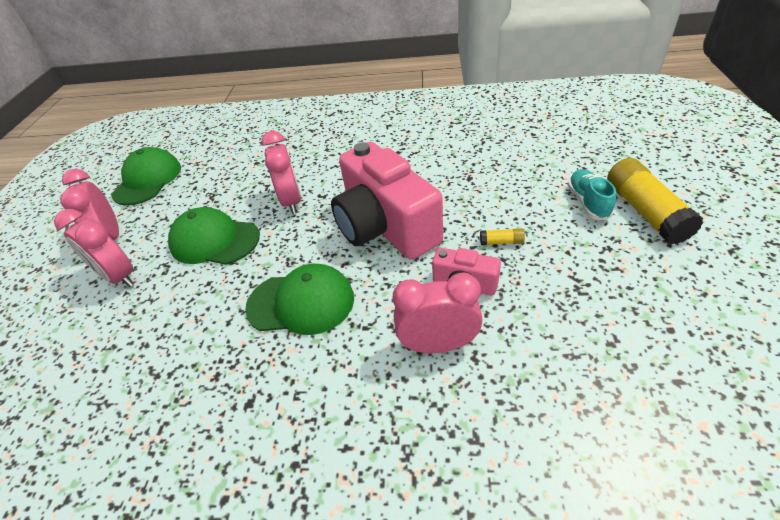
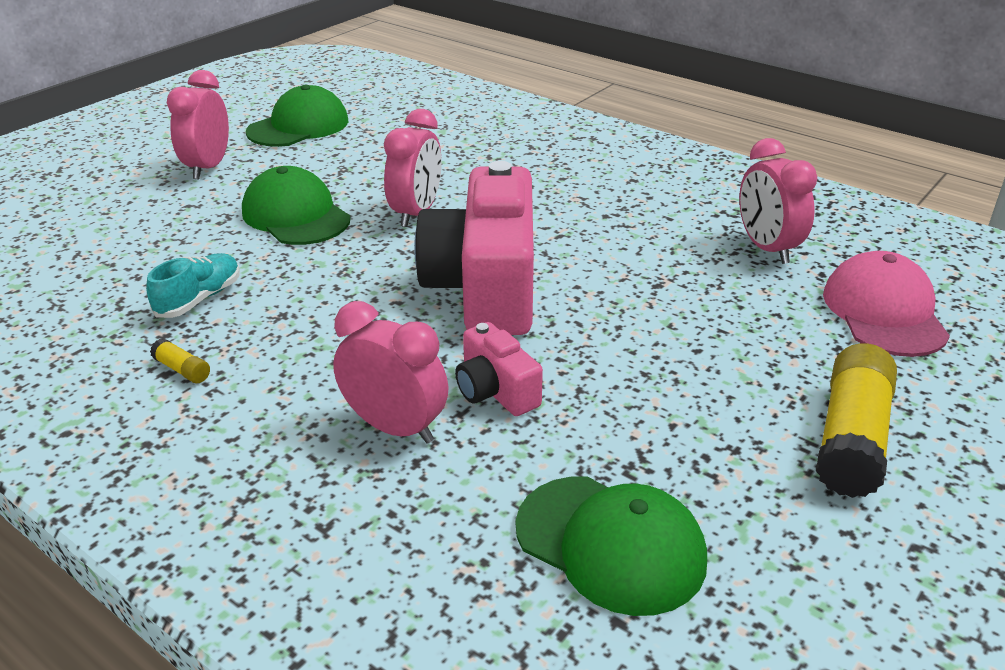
camera: 30 degrees right, 10 degrees down
(119, 277) = (177, 206): pink clock -> pink clock (767, 248)
(301, 302) = (310, 315): green cap -> green cap (610, 544)
(501, 242) = (601, 371): yellow glue stick -> yellow glue stick (182, 370)
(580, 140) = (884, 312): none -> pink cap
(588, 202) = (782, 387): turquoise shoe -> turquoise shoe (199, 299)

